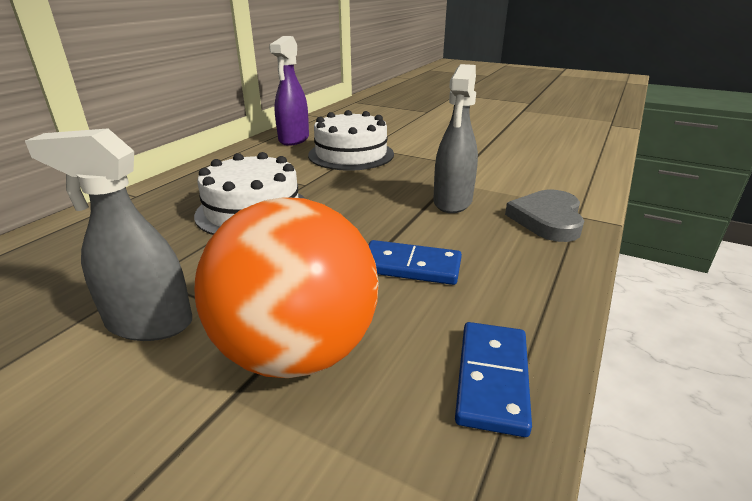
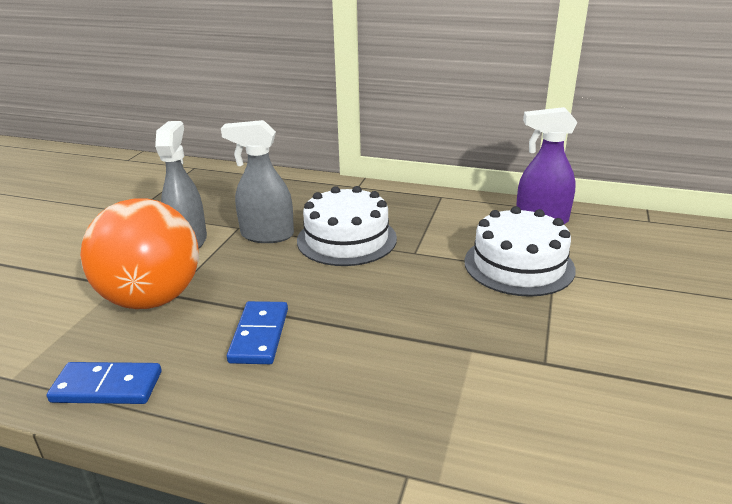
camera: 80 degrees right, 0 degrees up
(452, 202) = (408, 354): grey spray bottle -> grey spray bottle (266, 235)
(547, 219) = (384, 439): grey heart -> none

